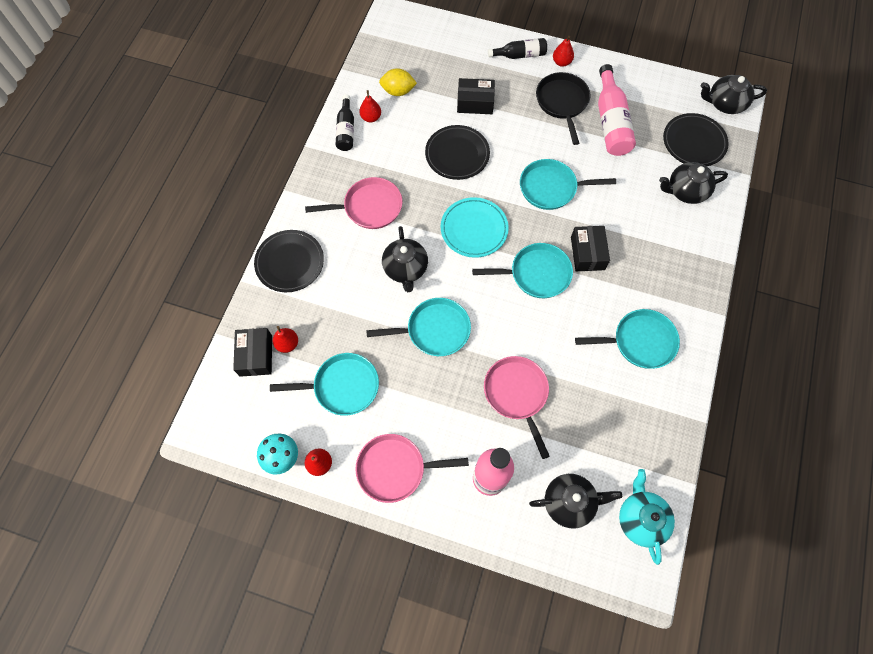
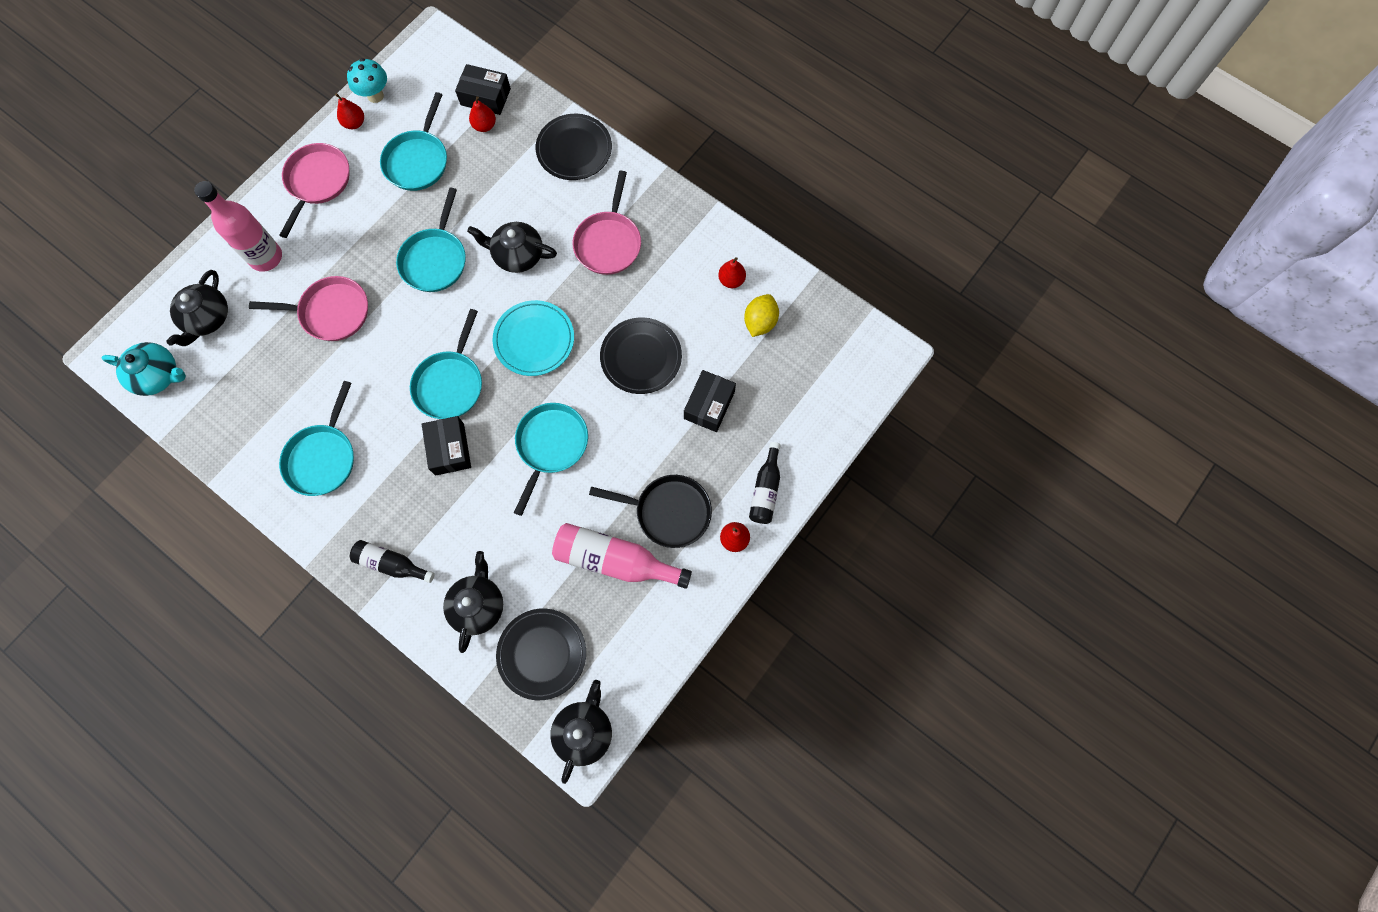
camera: 110 degrees right, 5 degrees up
(346, 130) = (723, 248): black bottle -> black bottle (391, 564)
(587, 253) = (449, 449): black box -> black box turned 60 degrees clockwise

